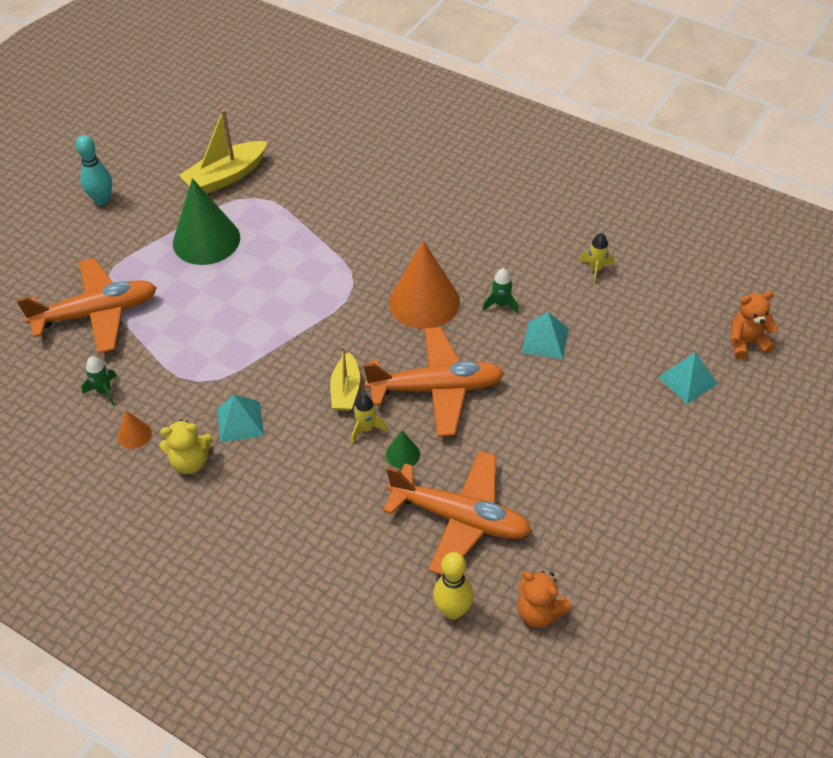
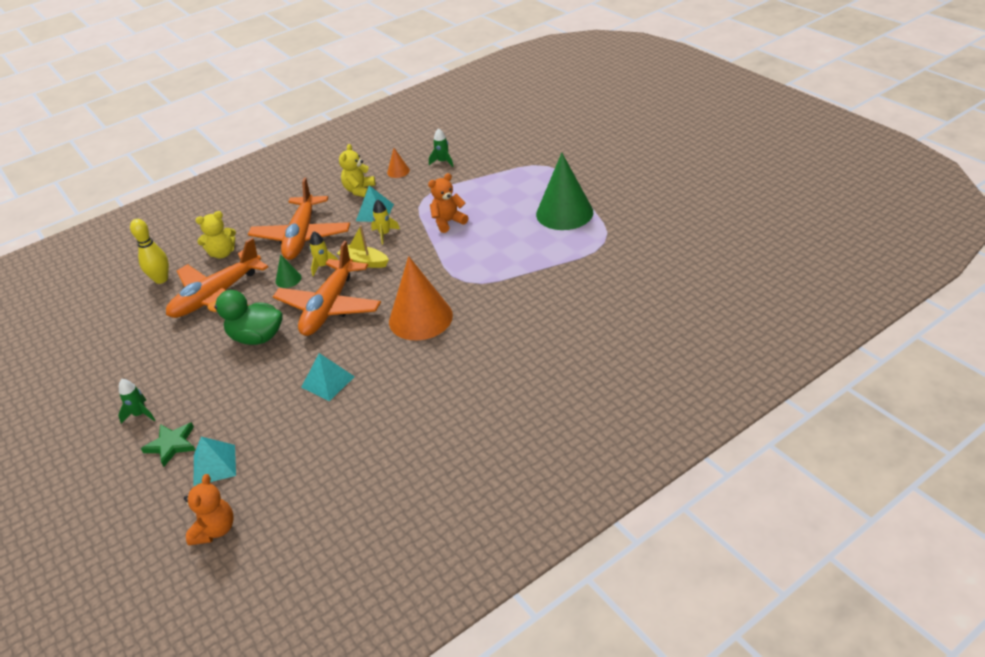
camera: 115 degrees right, 10 degrees down
(96, 313) = (516, 161): orange plane -> orange plane (302, 236)
(102, 200) = (640, 168): turquoise bowling pin -> none
(226, 177) = (639, 229): yellow boat -> none
(375, 562) = (222, 253): none -> yellow teddy bear
(501, 304) = (386, 364): green rocket -> green rocket (140, 414)
(512, 435) = (257, 337): none -> green duck
(539, 612) = (122, 316): orange teddy bear -> orange teddy bear (448, 222)
(596, 269) = (382, 443): yellow rocket -> yellow rocket (384, 234)
(687, 429) = (171, 445): none -> green star

